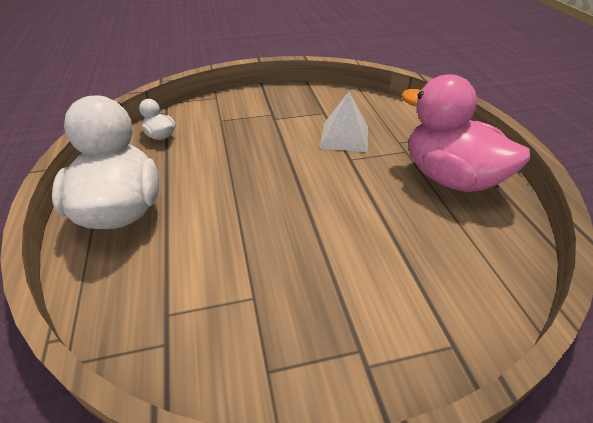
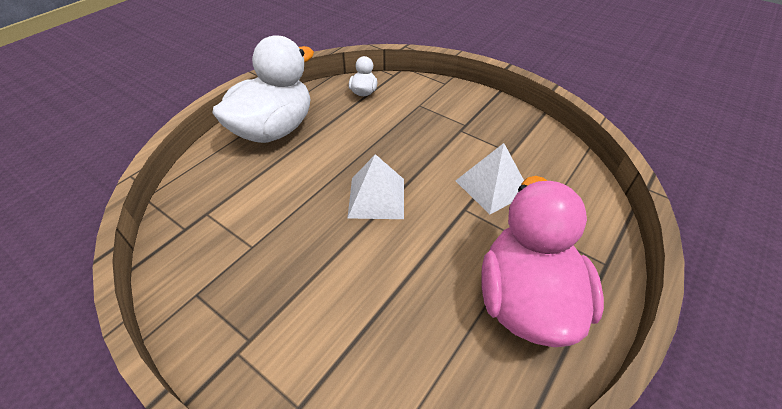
camera: 50 degrees right, 5 degrees up
(289, 192) = (376, 198): none -> white pyramid

